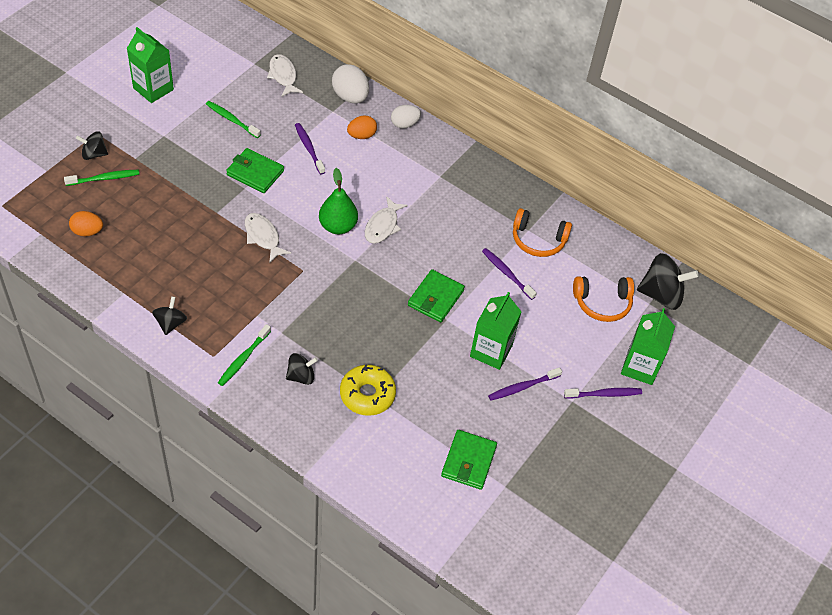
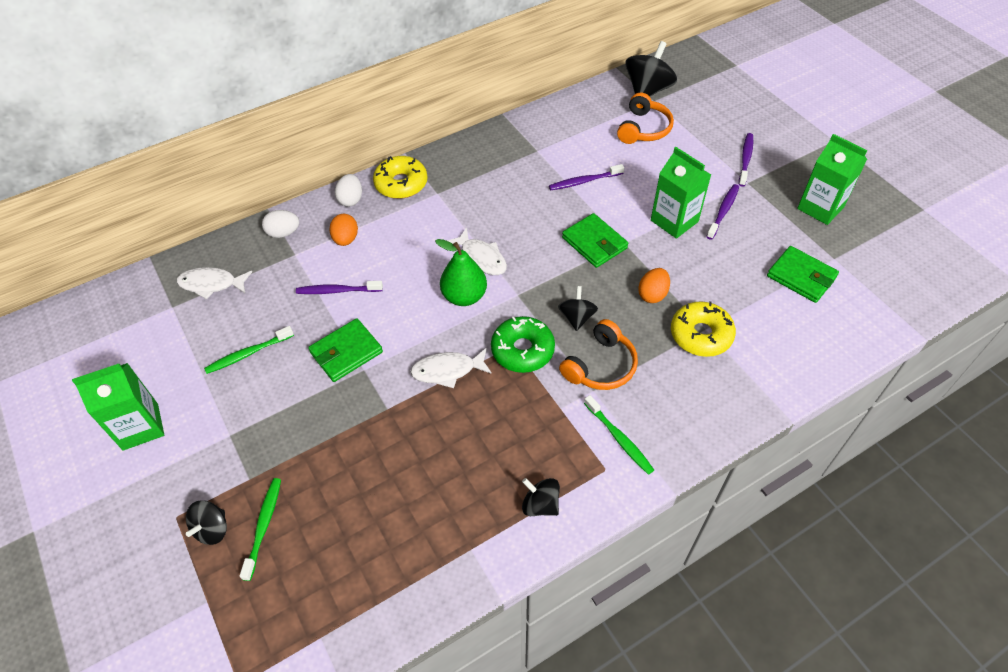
camera: 60 degrees left, 0 degrees up
(87, 231) = (347, 571): orange egg -> orange egg (652, 294)
(301, 277) = (522, 350): none -> green donut
(301, 376) = (660, 388): black spinning top -> black spinning top (577, 317)
(350, 97) = (283, 233): white egg -> white egg, size x0.66
(438, 149) = (401, 184): none -> yellow donut
(522, 387) = (723, 211): purple toothbrush -> purple toothbrush turned 150 degrees counterclockwise
(538, 240) = (552, 147): orange headphones -> orange headphones (600, 365)
(640, 367) = (722, 128): green carton -> green carton (820, 208)

